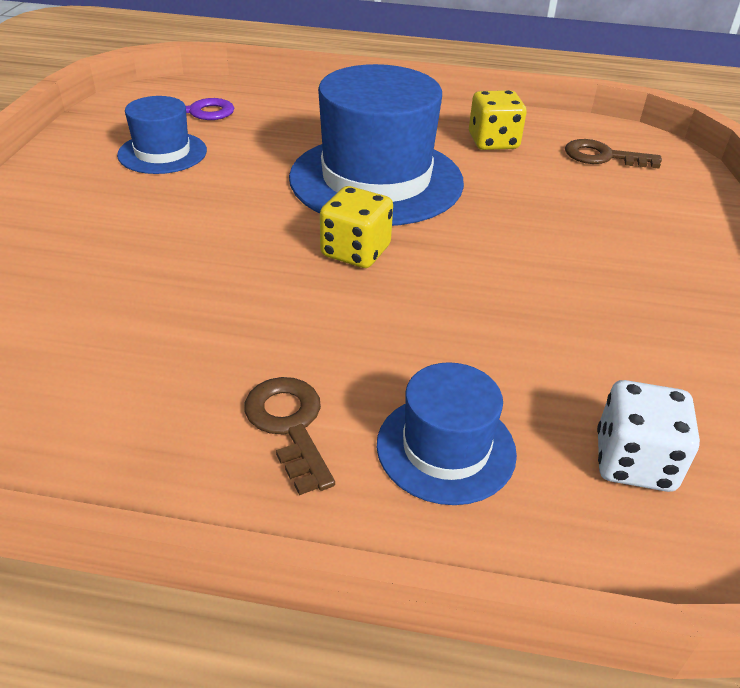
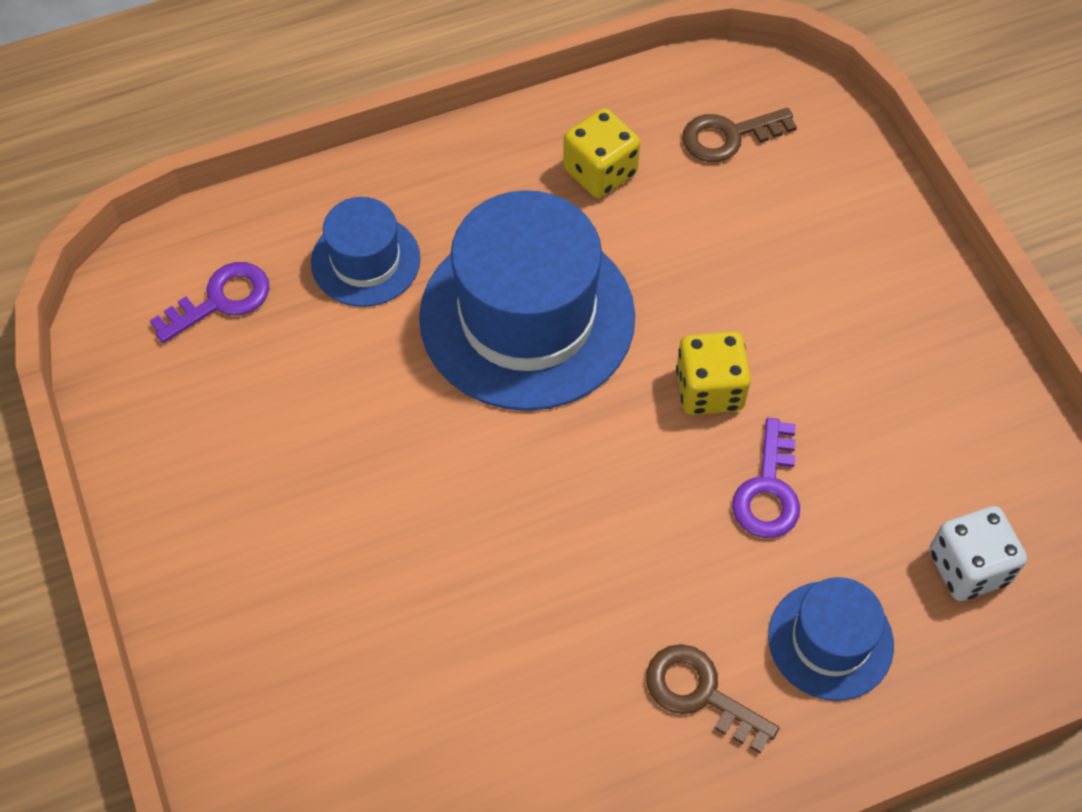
camera: 30 degrees left, 20 degrees up
(162, 153) = (257, 404): blue hat -> blue hat (365, 260)
(355, 252) = (593, 448): yellow dice -> yellow dice (709, 389)
(475, 329) = (768, 490): none -> purple key

